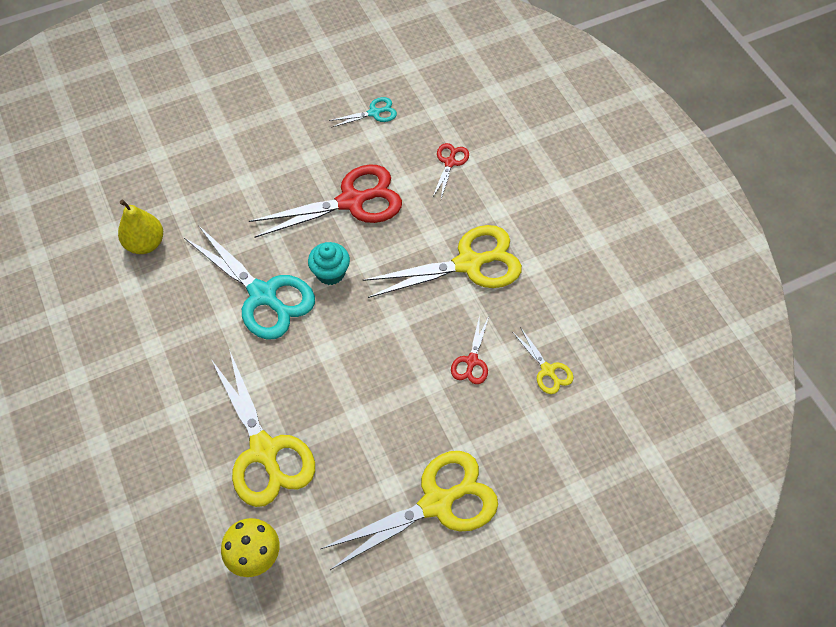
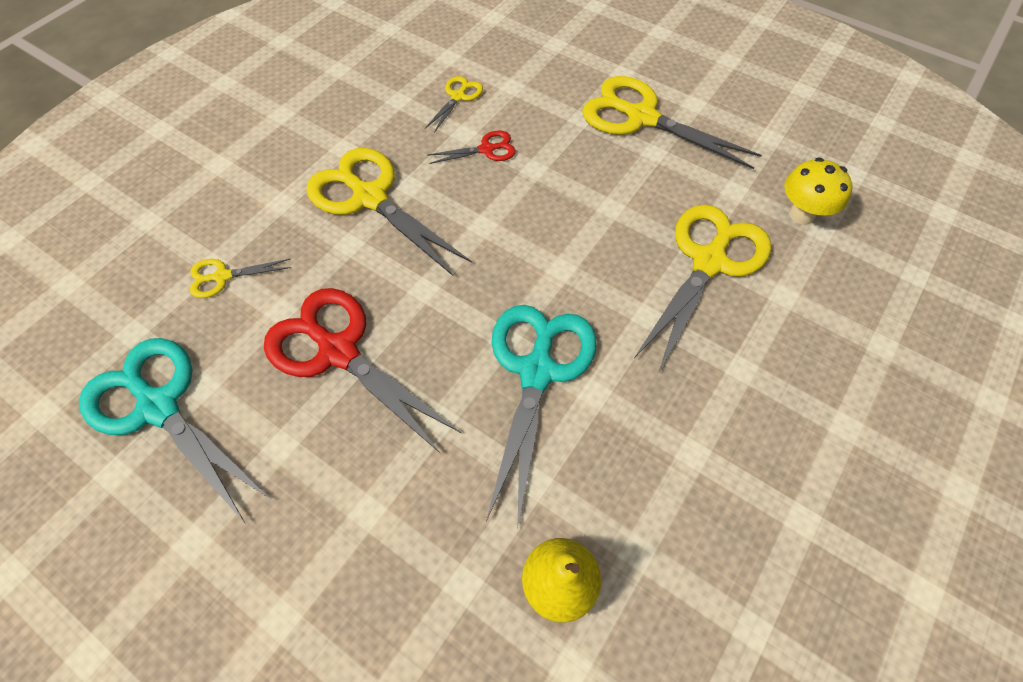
camera: 120 degrees left, 0 degrees up
(330, 273) = (460, 317): turquoise cupcake -> none
(374, 113) = (159, 407): turquoise scissors -> turquoise scissors, size x2.10
(450, 162) = (223, 276): red scissors -> yellow scissors

